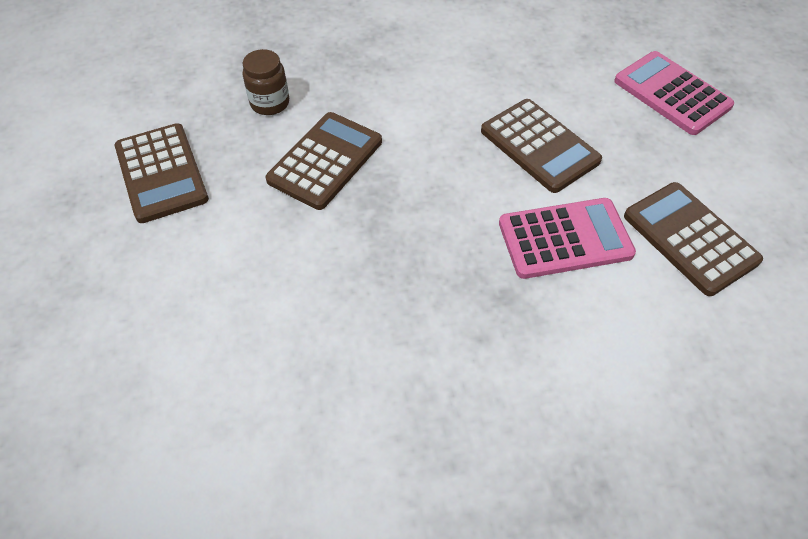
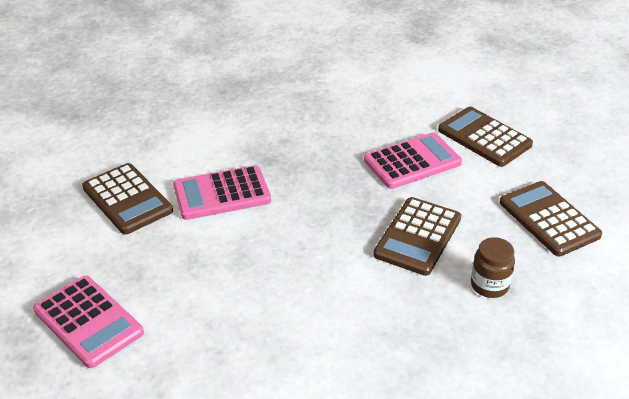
camera: 175 degrees right, 15 degrees down
(295, 277) = (412, 161): none -> pink calculator
(539, 146) = (231, 261): brown calculator -> brown calculator (484, 137)

